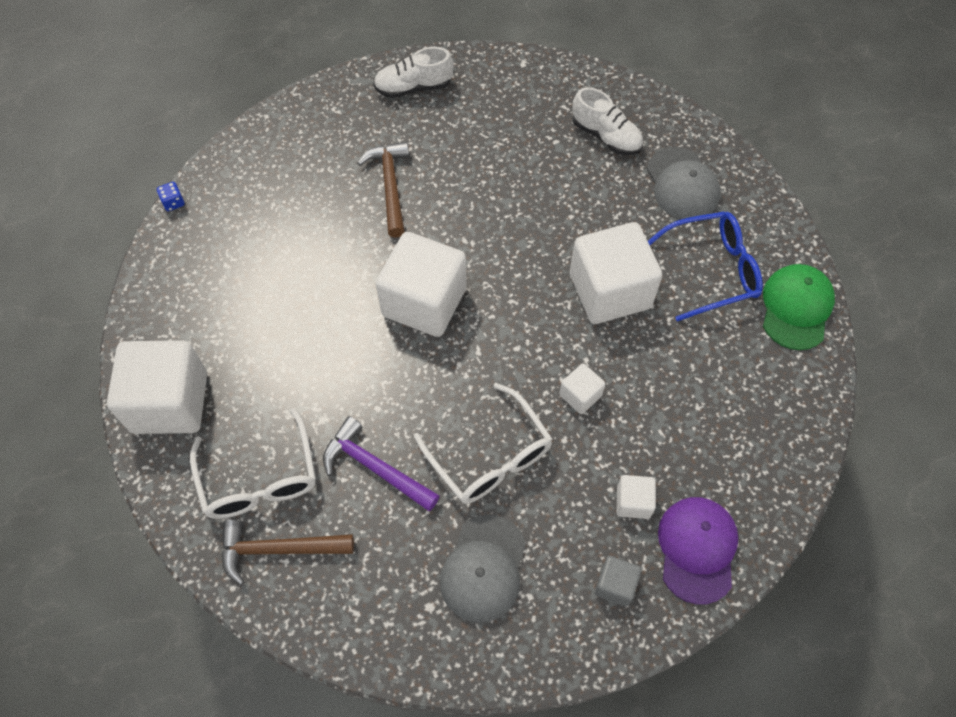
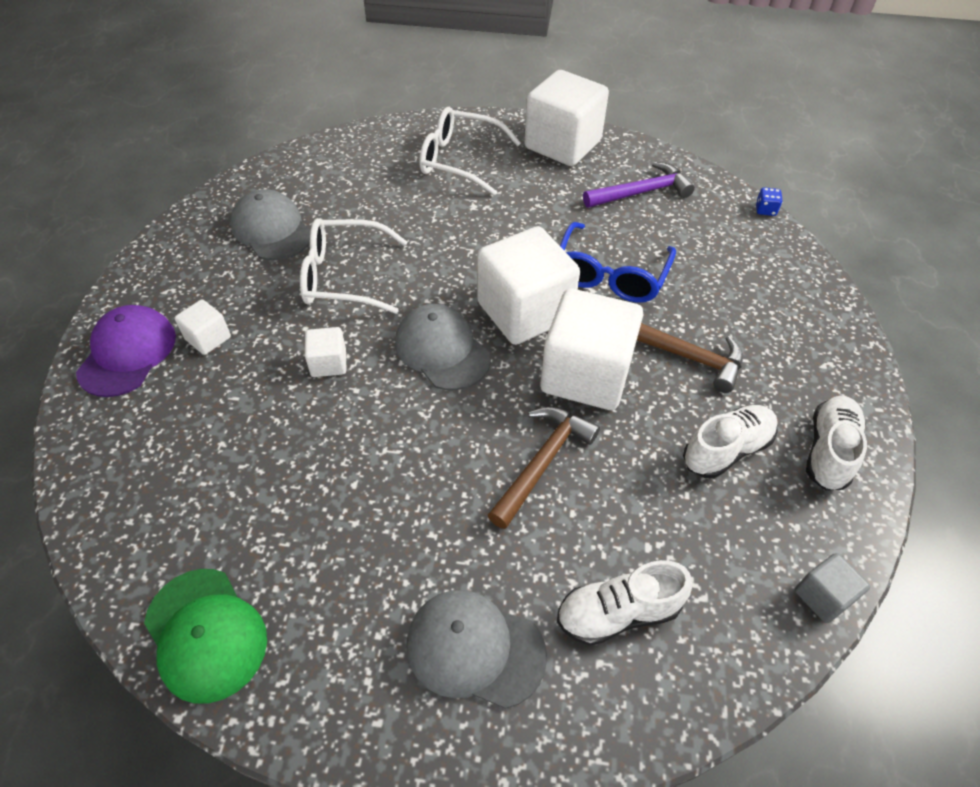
camera: 125 degrees right, 10 degrees down
(279, 549) = (400, 149): brown hammer -> brown hammer (542, 463)
(375, 468) = (405, 214): purple hammer -> purple hammer (641, 192)
(454, 133) = (726, 450): none -> white shoe
(505, 331) = (442, 350): none -> grey cap
(610, 291) = (404, 459): white cube -> white cube (585, 374)
(615, 585) = (172, 289): grey cube -> grey cube (823, 596)
(697, 549) = (127, 353): purple cap -> purple cap turned 120 degrees counterclockwise
(712, 270) = (335, 580): blue glasses -> blue glasses (610, 275)

